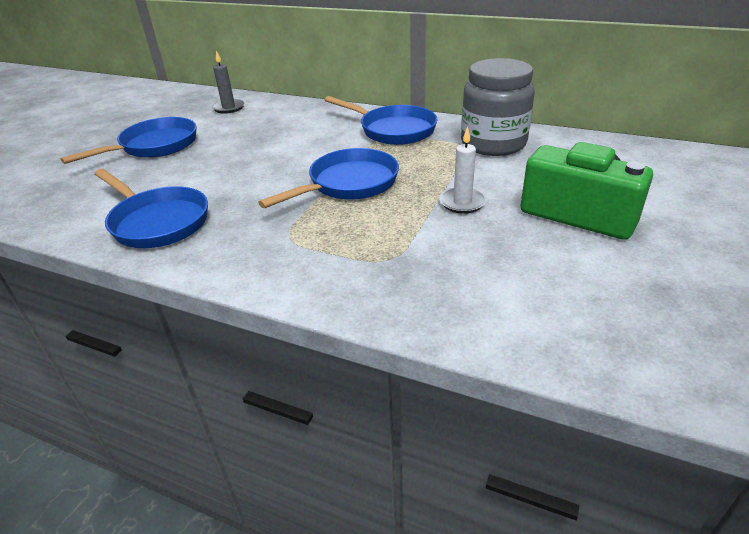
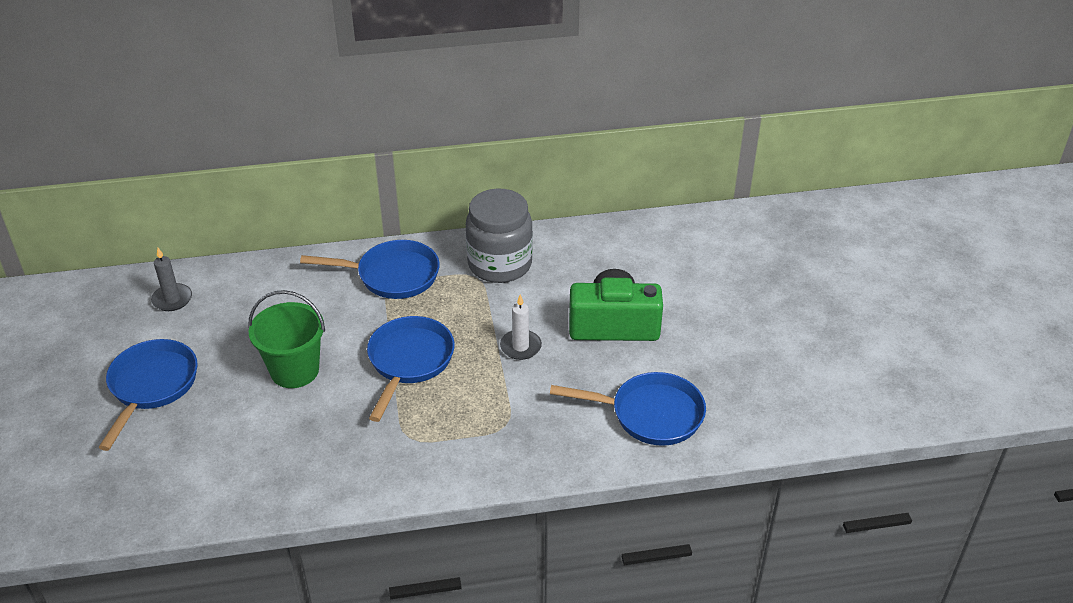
camera: 35 degrees left, 5 degrees up
(157, 222) = (274, 471): blue pan -> blue pan (650, 414)
(255, 164) = (295, 370): none -> green bucket

